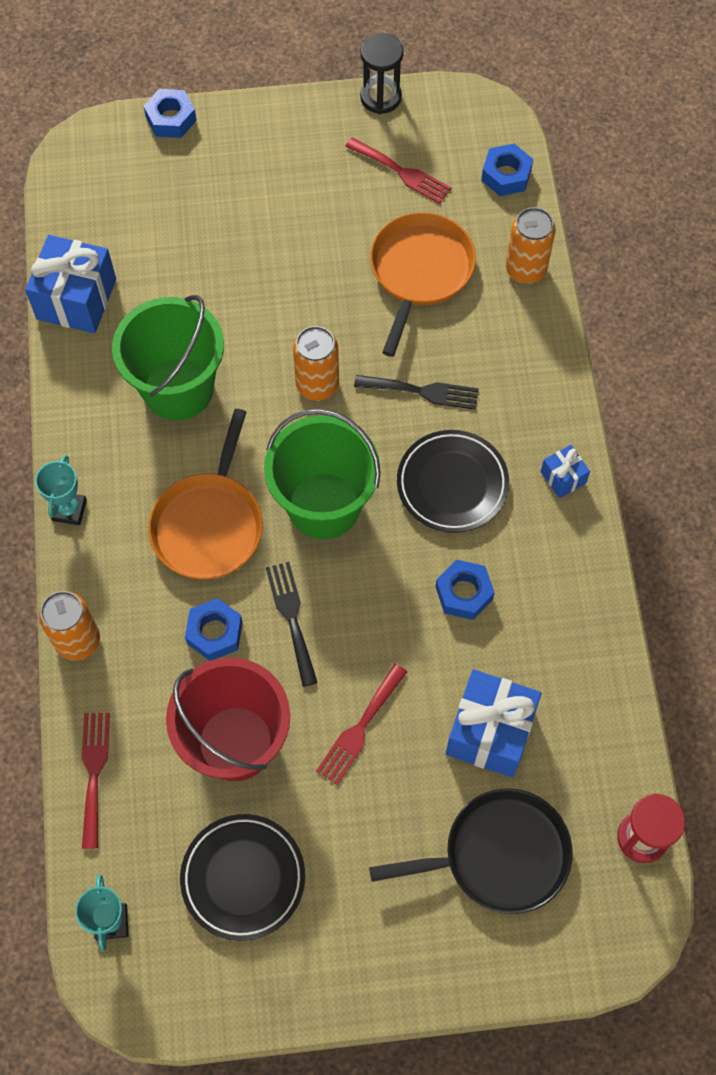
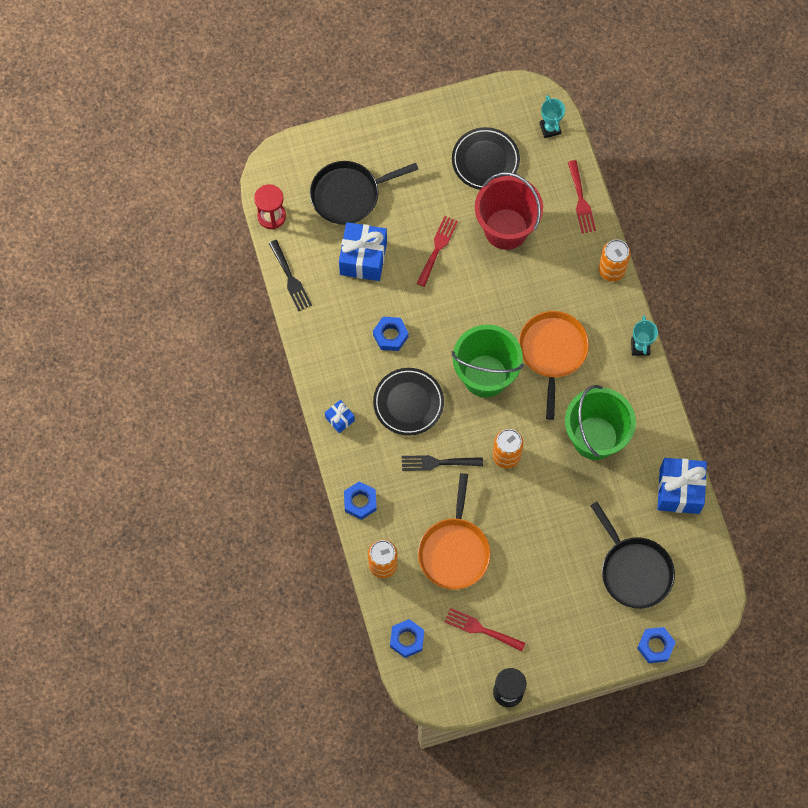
camera: 170 degrees right, 5 degrees up
(172, 209) = (634, 571): none -> black pan
(215, 633) = (533, 288): blue nut -> blue nut (360, 502)
(291, 617) = (490, 304): black fork -> black fork (290, 278)

